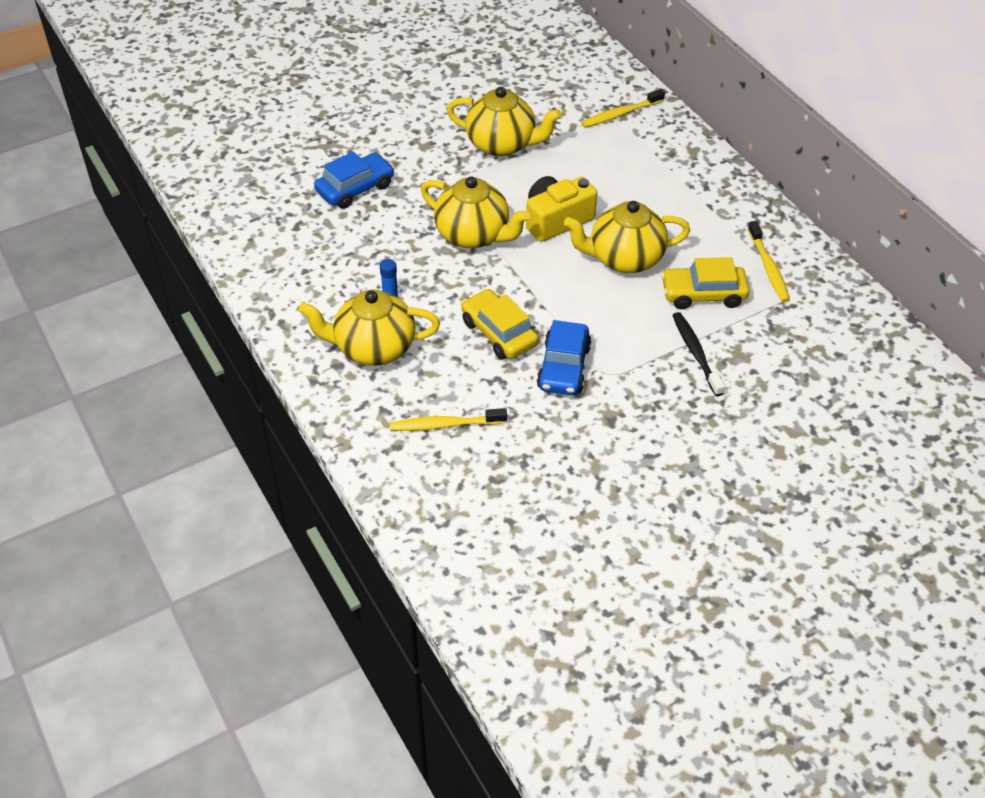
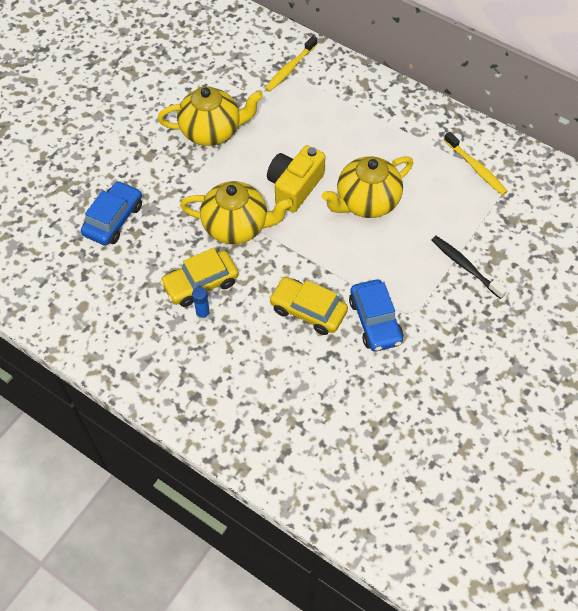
camera: 25 degrees left, 10 degrees up
(373, 348) = (215, 367): yellow teapot -> none
(445, 425) = (313, 414): yellow toothbrush -> none
(703, 294) = (442, 211): yellow car -> yellow car (200, 283)

